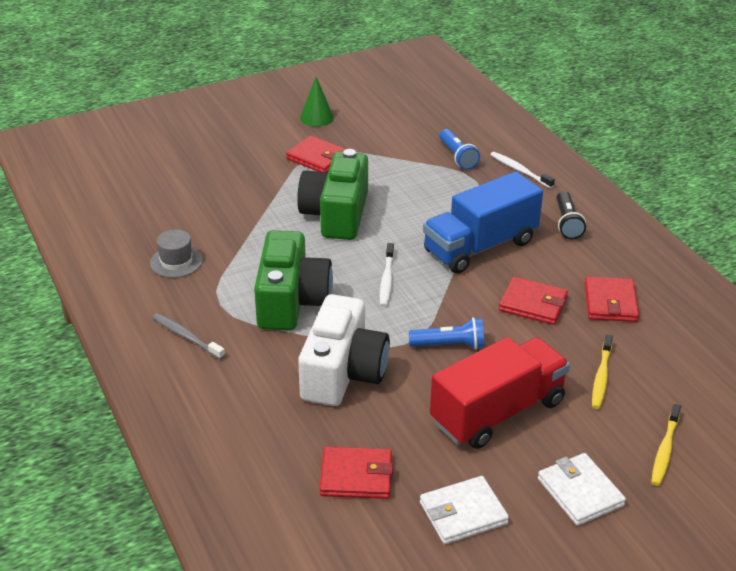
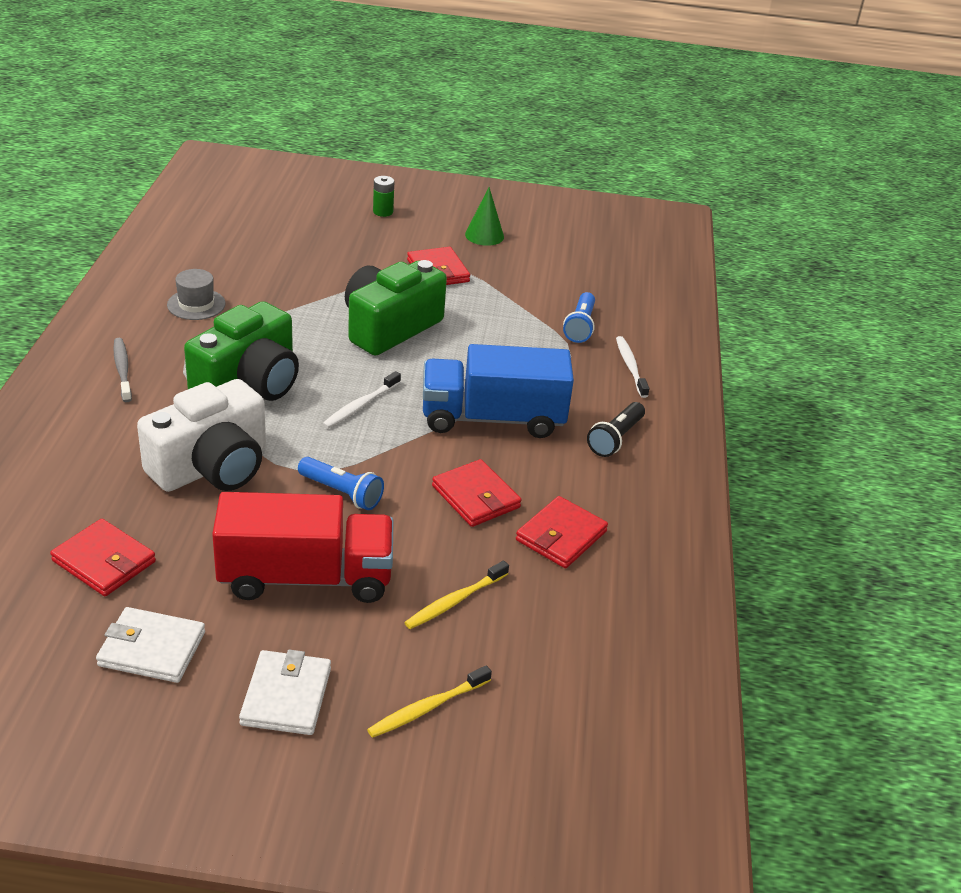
camera: 30 degrees right, 0 degrees up
(223, 129) = (383, 212): none -> green battery

